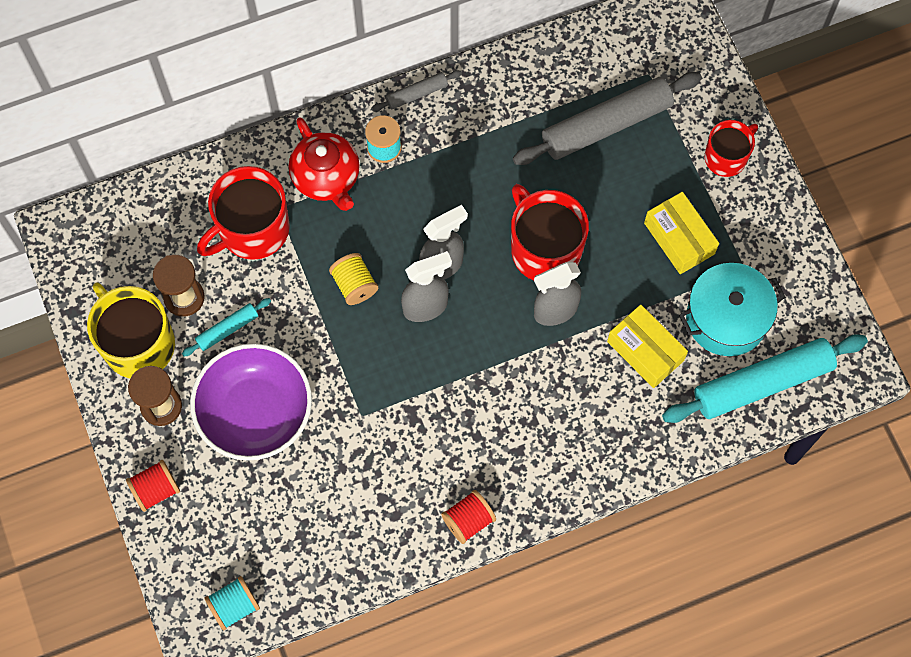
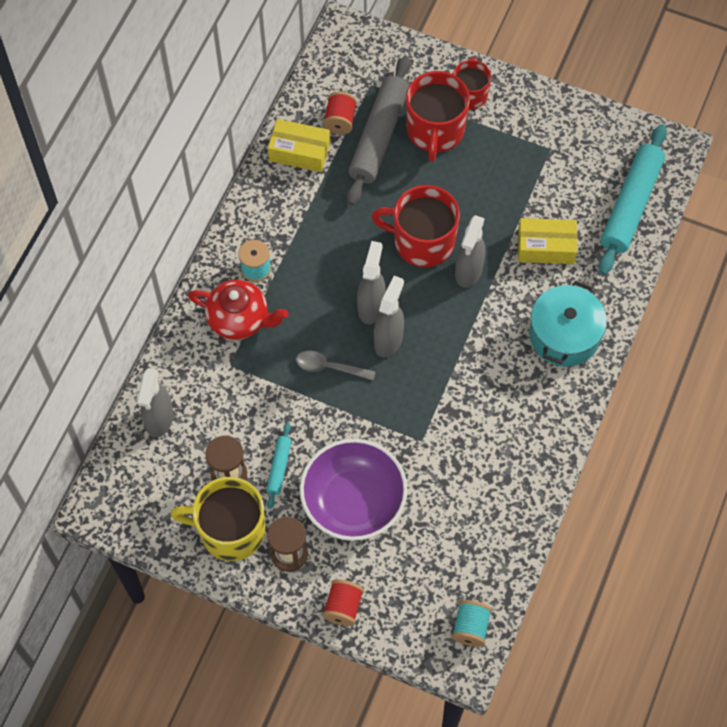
camera: 45 degrees left, 5 degrees down
(179, 203) = (159, 420): none -> grey spray bottle
(252, 229) = (226, 393): red mug -> red mug (435, 130)
(354, 285) = (330, 367): yellow spool -> grey spoon
(417, 94) = (240, 218): grey rolling pin -> none
(468, 520) = (553, 440): red spool -> red spool (340, 121)
(679, 238) = (494, 165): yellow box -> yellow box (299, 152)
(726, 318) = (571, 186): turquoise pot -> turquoise pot (564, 335)

